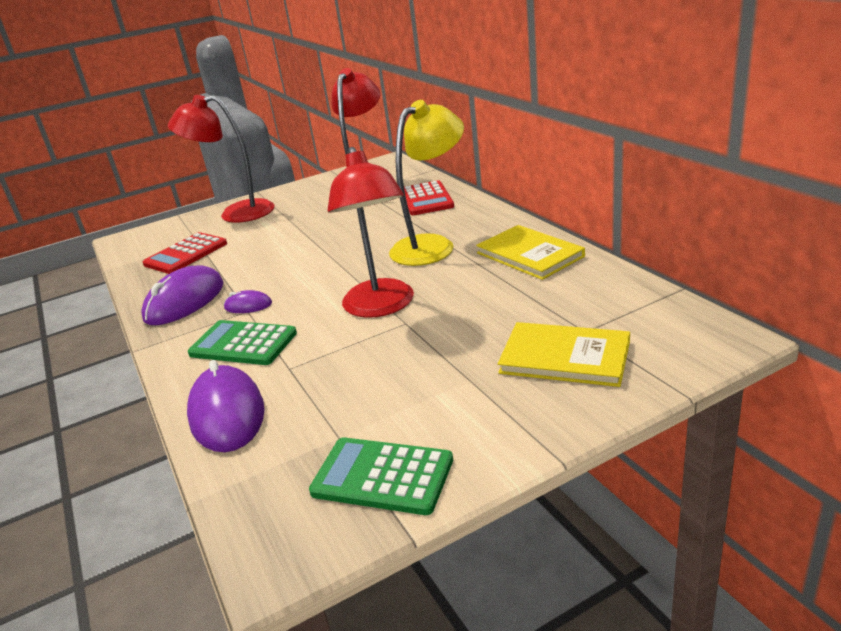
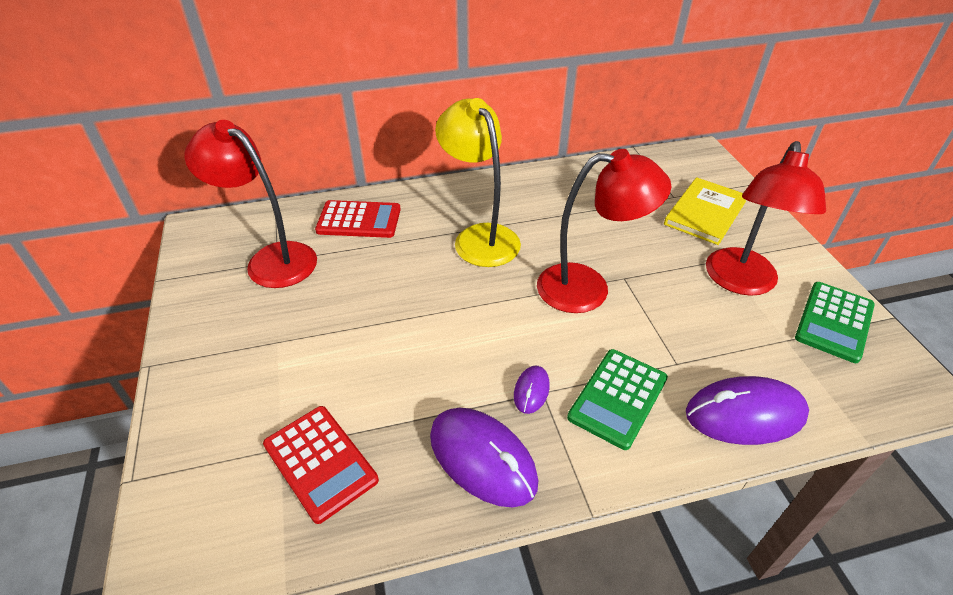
camera: 80 degrees left, 15 degrees up
(236, 213) = (212, 396): red lamp -> red lamp (740, 282)
(530, 255) = (540, 190): yellow book -> none

